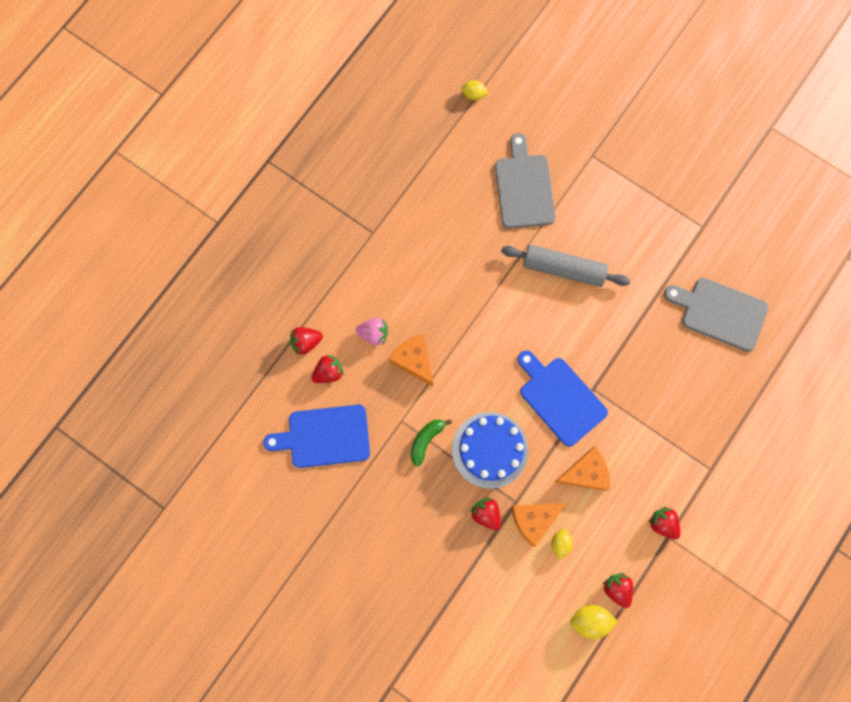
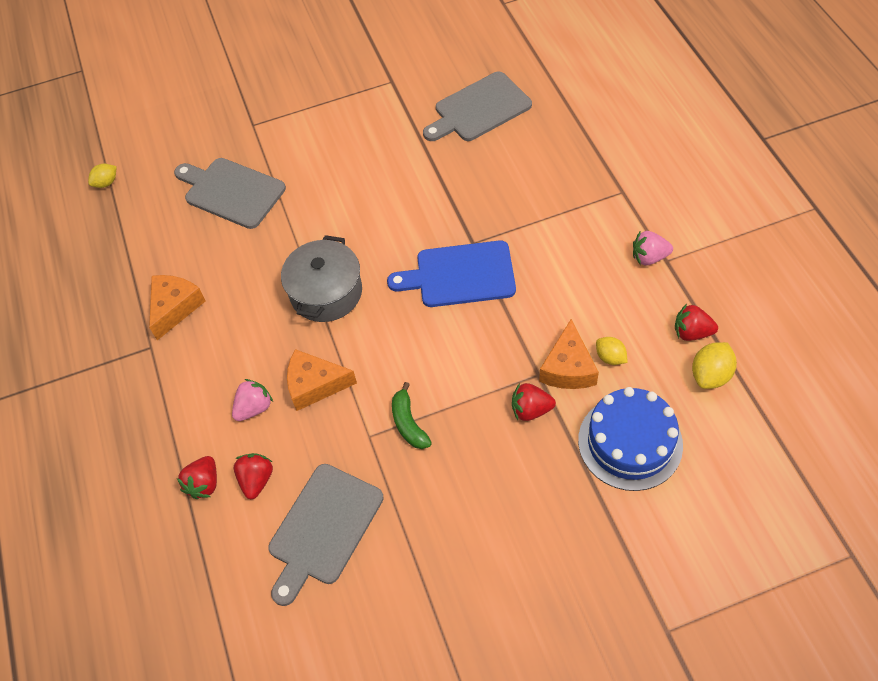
camera: 50 degrees left, 20 degrees down
(324, 436) = (323, 528): blue cutting board -> grey cutting board
(486, 316) = (326, 292): none -> grey pot
(490, 450) = (465, 367): blue cake -> blue cake (630, 442)
(563, 269) = (336, 203): grey rolling pin -> none
(585, 472) = (552, 294): orange cheese -> orange cheese (175, 308)
(662, 523) = (649, 257): red strawberry -> pink strawberry

